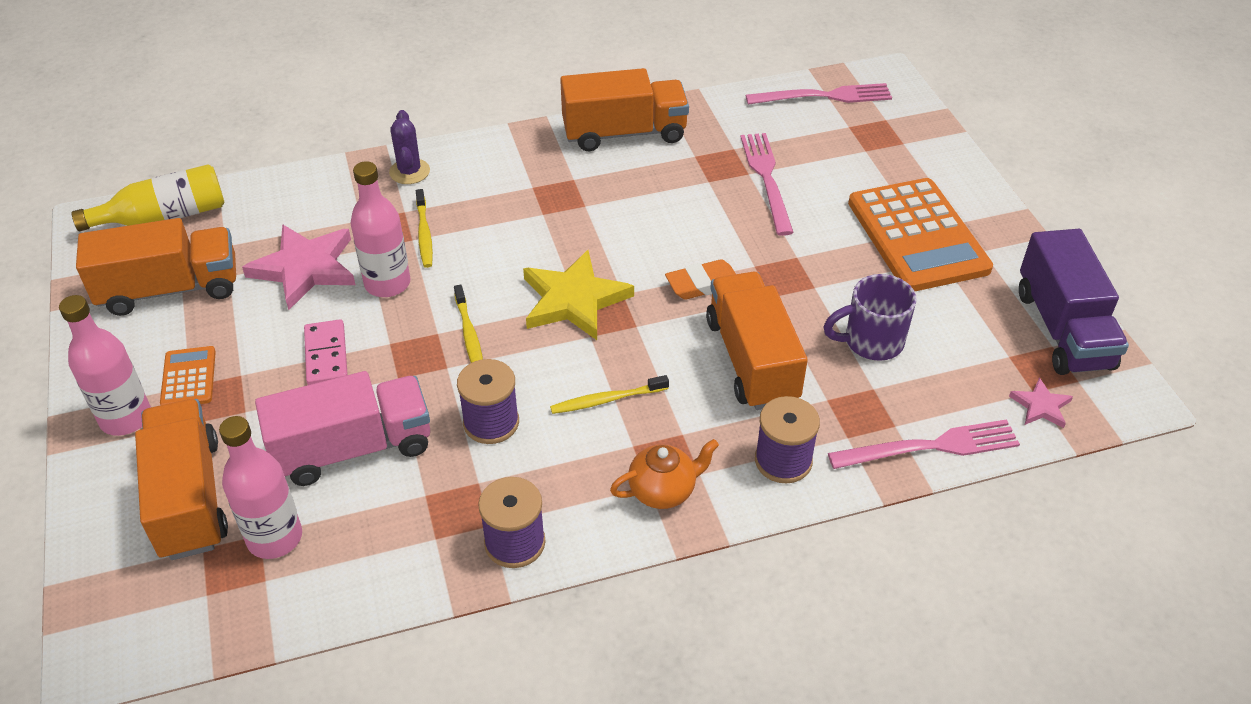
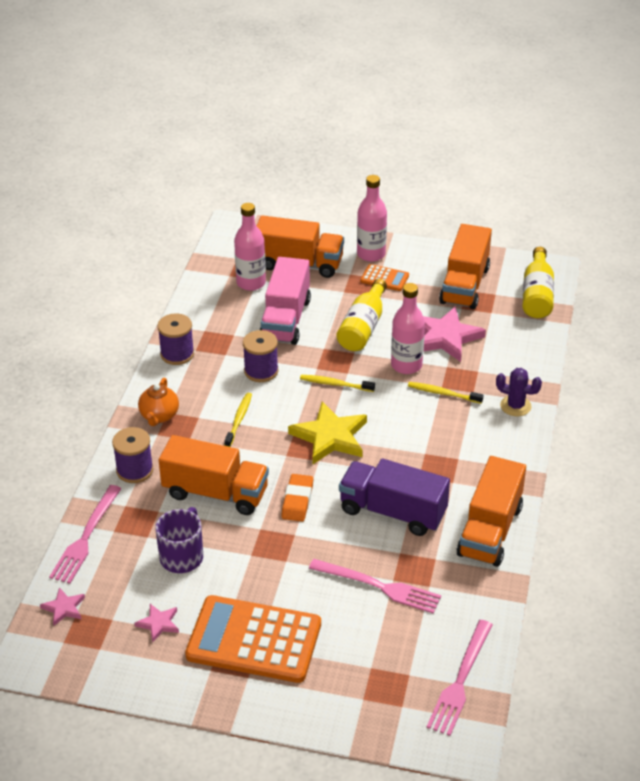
camera: 120 degrees right, 5 degrees down
(326, 355) = (363, 327): pink domino -> yellow bottle
(974, 315) = (158, 623): none -> pink star
(1063, 329) = (106, 664): purple truck -> purple truck (392, 512)

